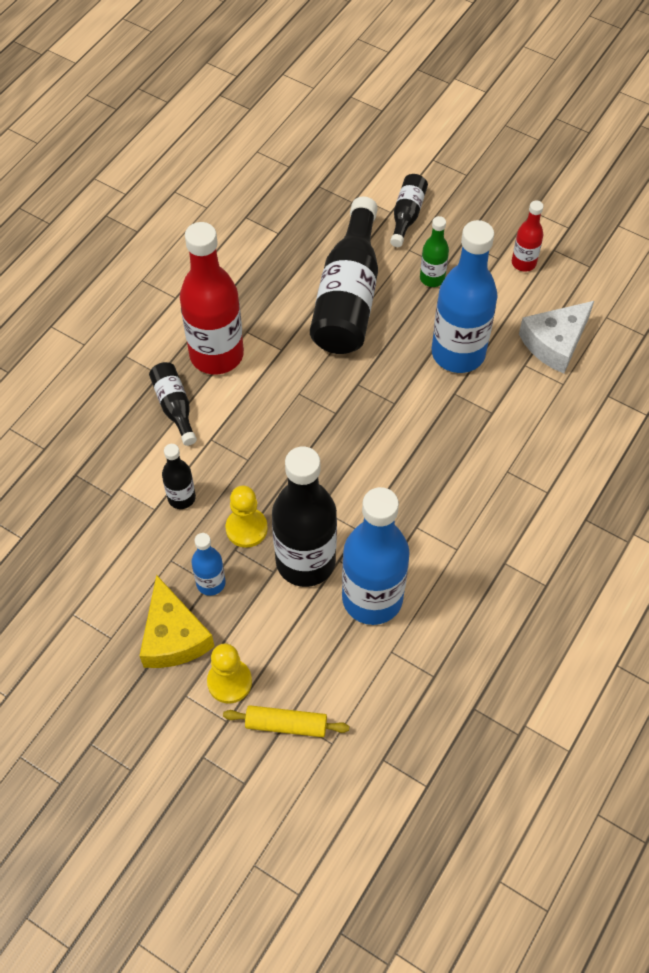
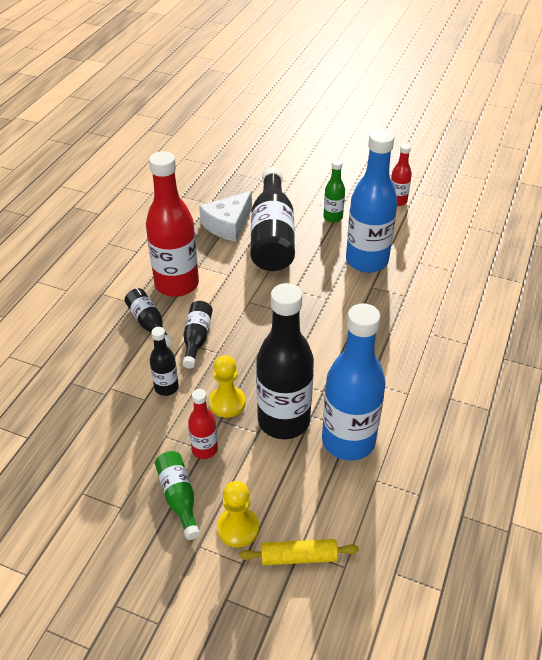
camera: 10 degrees left, 15 degrees down
(173, 636) = (179, 497): yellow cheese -> green bottle
(211, 583) = (204, 449): blue bottle -> red bottle
(407, 215) = (303, 183): black bottle -> black bottle (197, 339)
(555, 343) = (437, 246): white cheese -> white cheese (228, 224)

